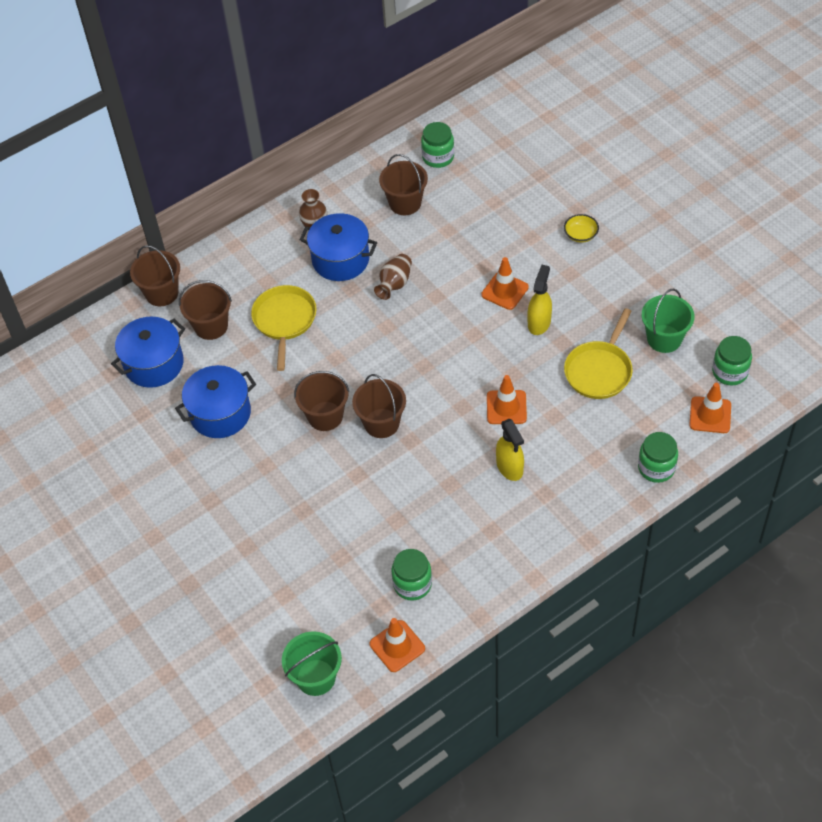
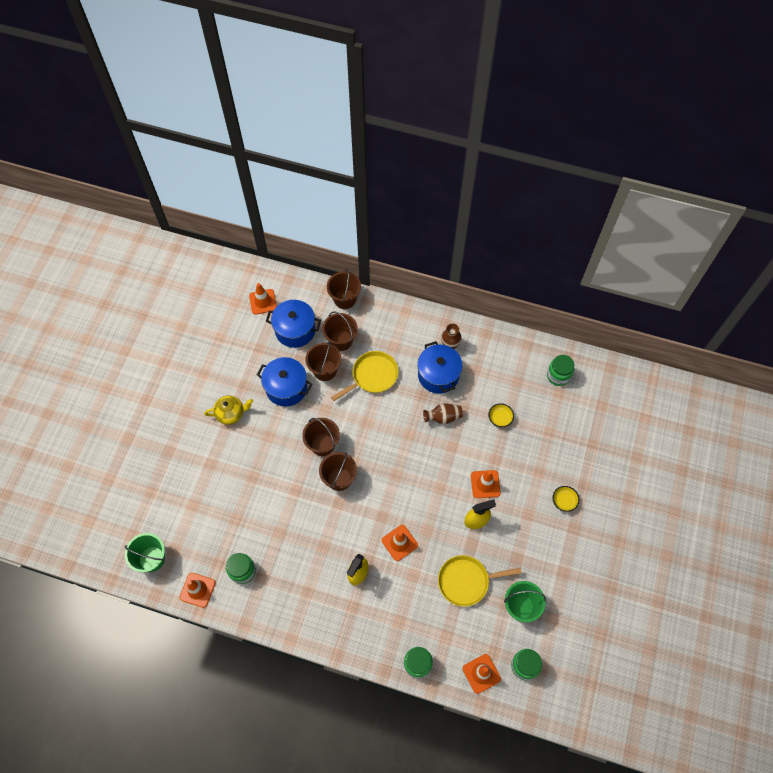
camera: 50 degrees right, 10 degrees up
(83, 376) = (263, 302): none -> orange traffic cone
(200, 489) = (231, 413): none -> yellow teapot
(405, 203) = (508, 381): brown bucket -> brown bucket (325, 370)
(441, 235) = (500, 418): none -> yellow bowl

